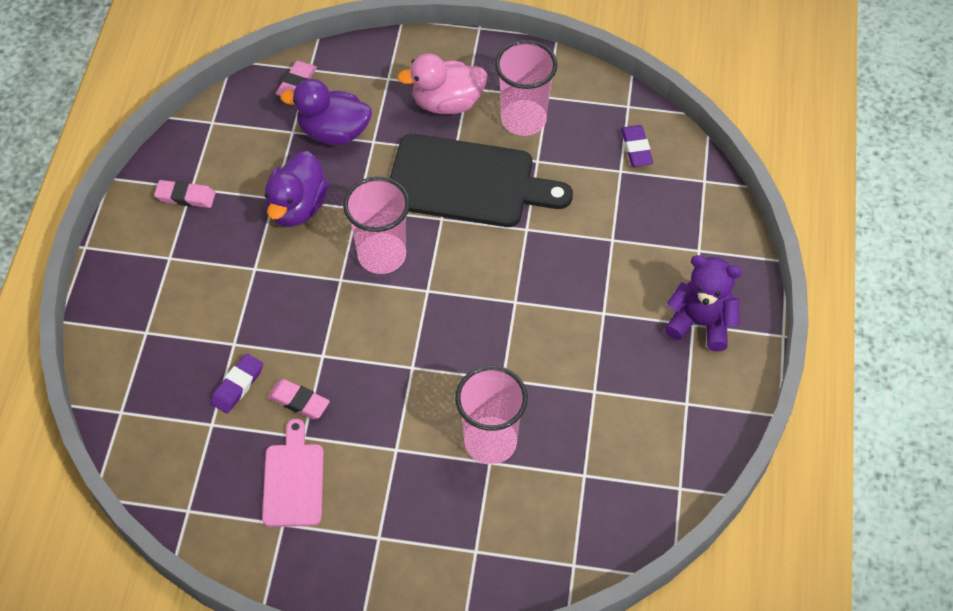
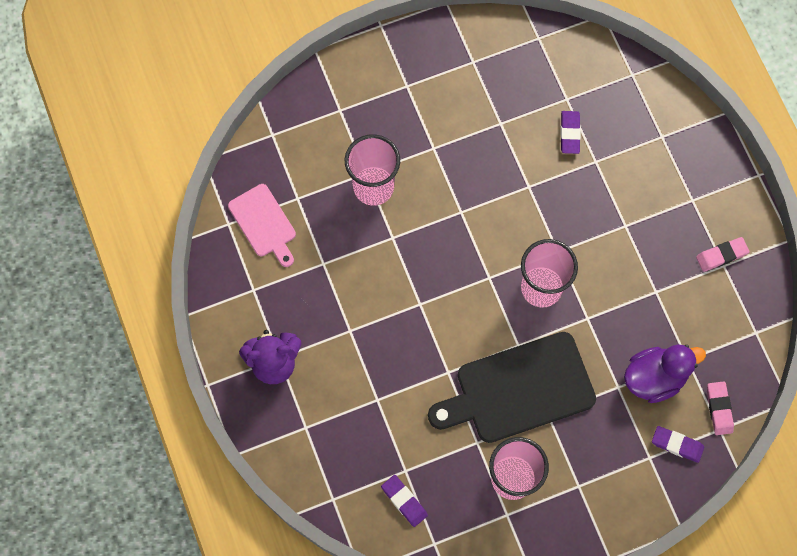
camera: 150 degrees right, 15 degrees up
(294, 480) = (485, 92): pink cutting board -> pink cutting board (263, 223)
(297, 207) = (632, 293): purple duck -> none
(299, 401) = (521, 145): pink eraser -> none
(356, 76) = (677, 445): none -> purple eraser
(447, 103) = (584, 459): pink duck -> none

